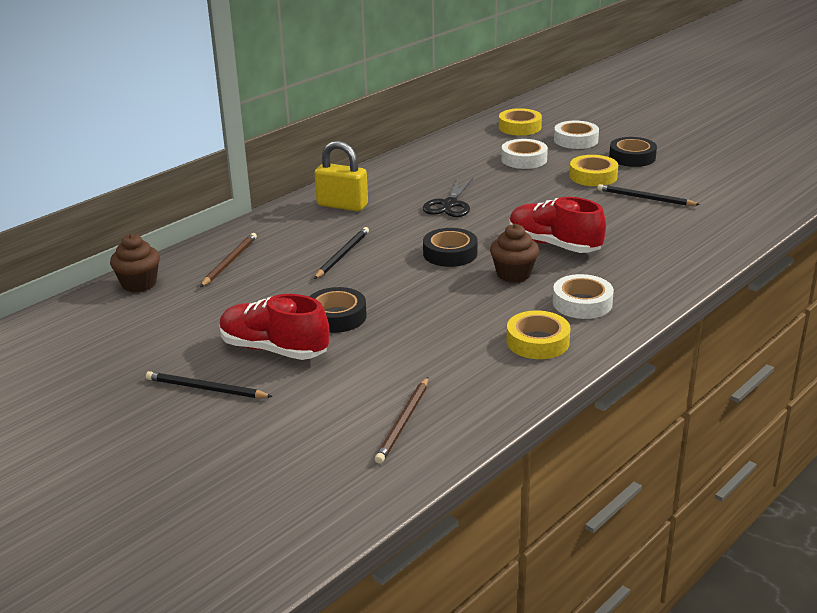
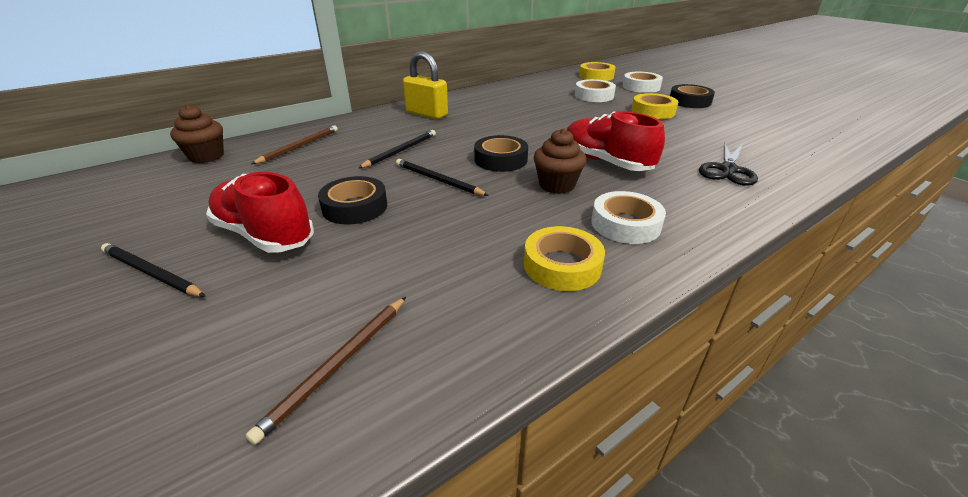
camera: 10 degrees right, 5 degrees up
(449, 204) = (518, 121): black scissors -> black scissors (727, 170)
(645, 198) = (701, 131): black pencil -> black pencil (438, 180)

